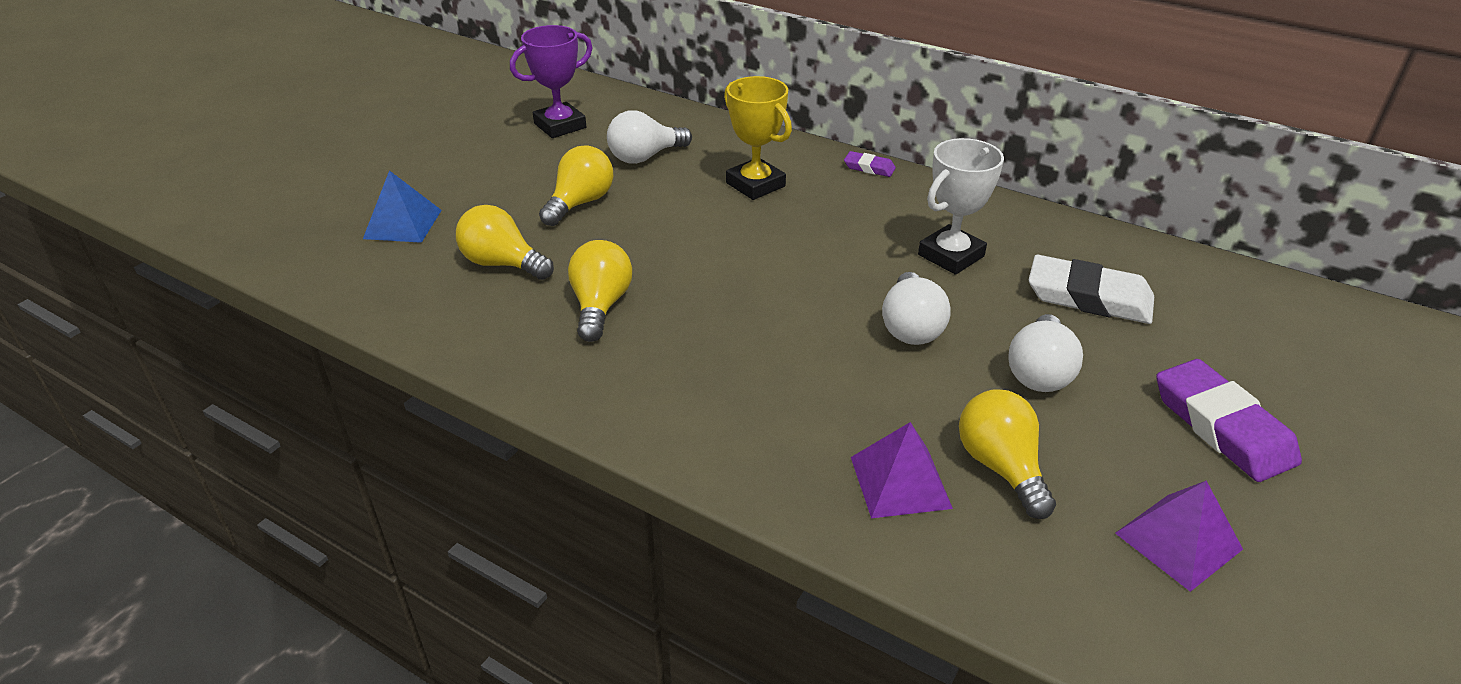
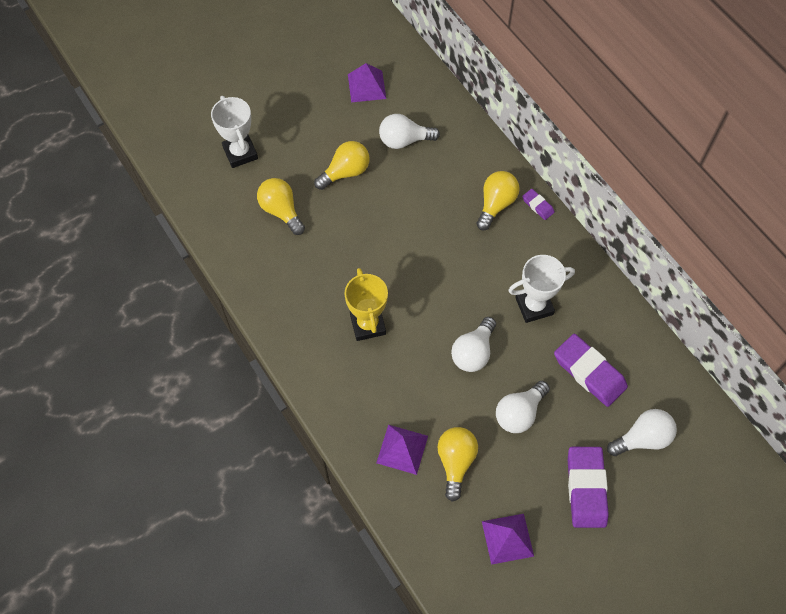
camera: 25 degrees right, 25 degrees up
(402, 224) = (240, 153): blue pyramid -> white trophy
(560, 126) = (366, 86): purple trophy -> purple pyramid
(600, 306) = (318, 267): yellow light bulb -> yellow light bulb (496, 204)
(755, 185) = (457, 195): yellow trophy -> yellow trophy (367, 324)
(1089, 297) = (589, 372): white eraser -> purple eraser
(1231, 342) = (642, 438): none -> white light bulb

